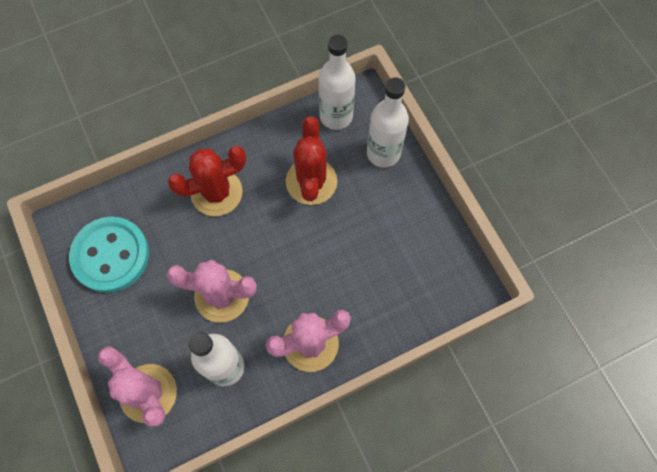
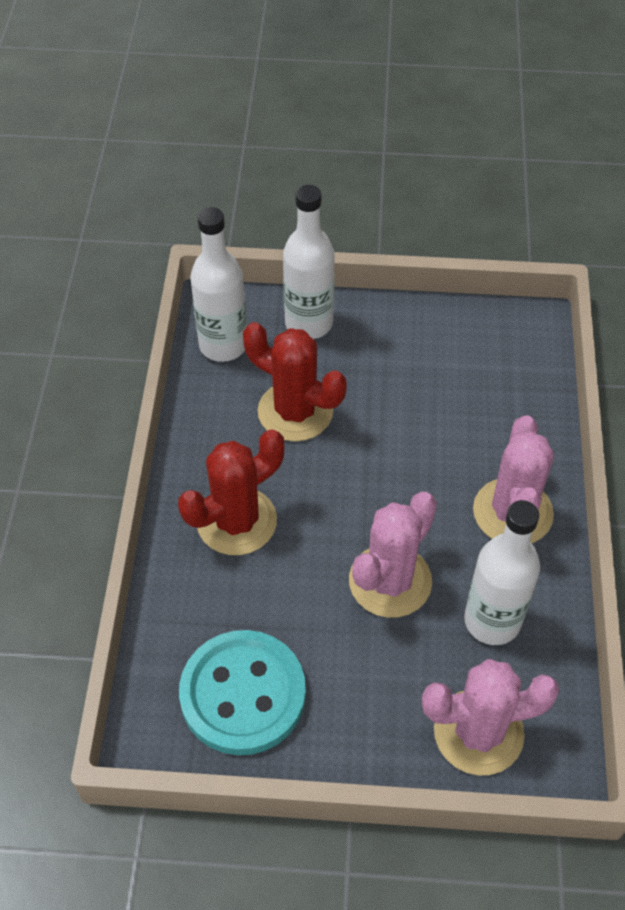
camera: 60 degrees left, 15 degrees down
(216, 192) = (236, 521): red cactus -> red cactus turned 45 degrees clockwise

